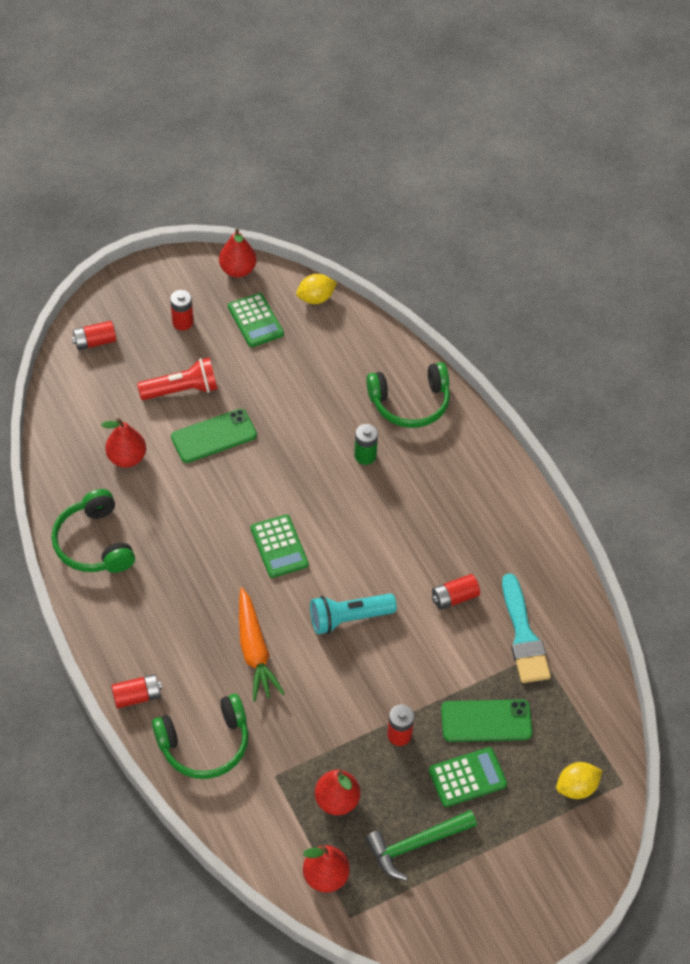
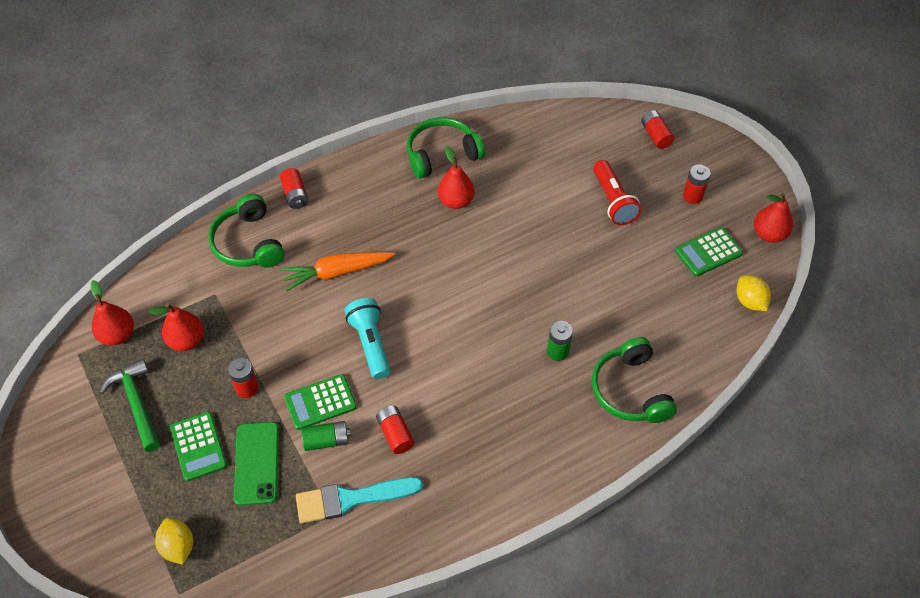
camera: 90 degrees right, 0 degrees up
(127, 458) = (532, 168): red pear -> red pear (456, 201)
(214, 436) = (564, 228): green phone -> none
(279, 546) = (446, 285): green calculator -> green calculator (320, 402)
(461, 658) = (326, 440): none -> green battery

